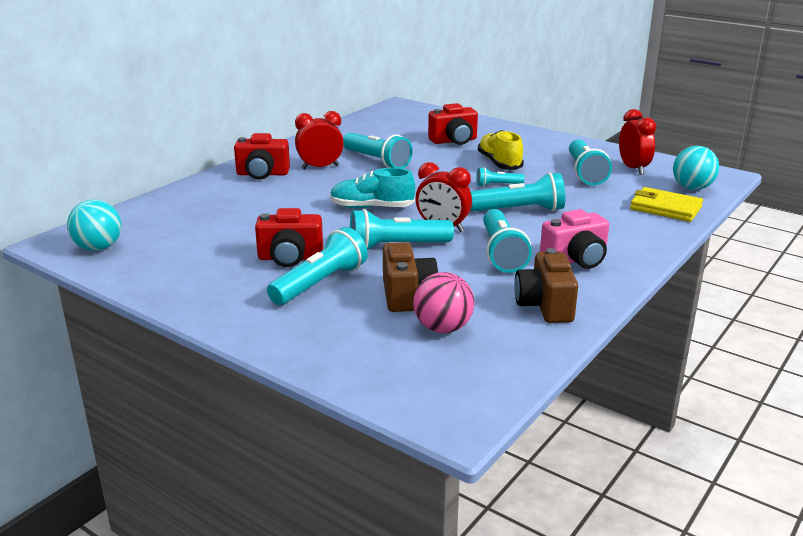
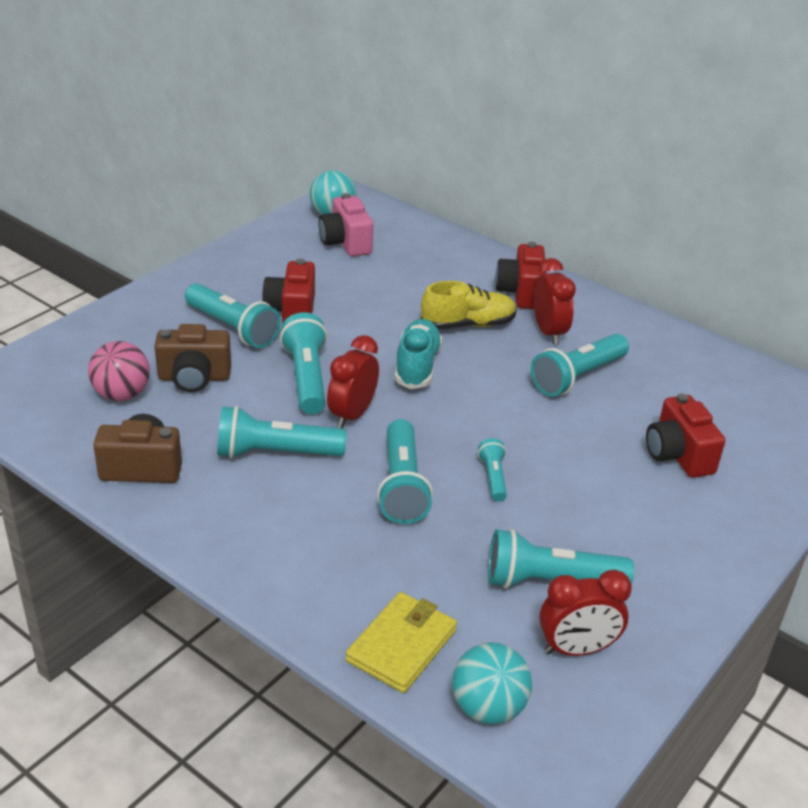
camera: 90 degrees right, 10 degrees up
(499, 163) = (582, 491): yellow shoe -> yellow shoe (468, 325)
(576, 260) = (244, 511): pink camera -> pink camera (346, 243)

